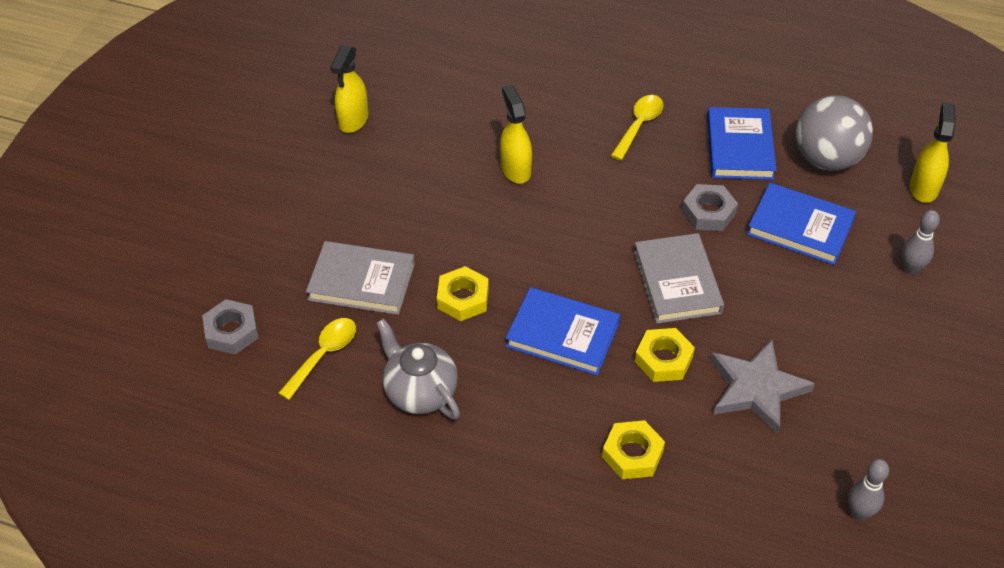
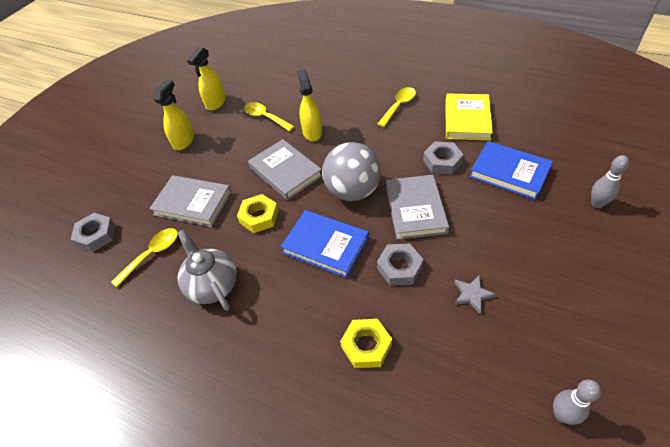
camera: 10 degrees right, 0 degrees up
(439, 145) = (265, 117): none -> yellow spoon
(487, 232) = (285, 172): none -> grey book
(663, 359) = (399, 267): yellow nut -> grey nut
(739, 147) = (467, 120): blue book -> yellow book
(756, 389) = (472, 294): grey star -> grey star, size x0.49
(826, 159) = (529, 127): grey ball -> grey ball (352, 191)
(923, 188) = (603, 147): yellow spray bottle -> yellow spray bottle (184, 141)

